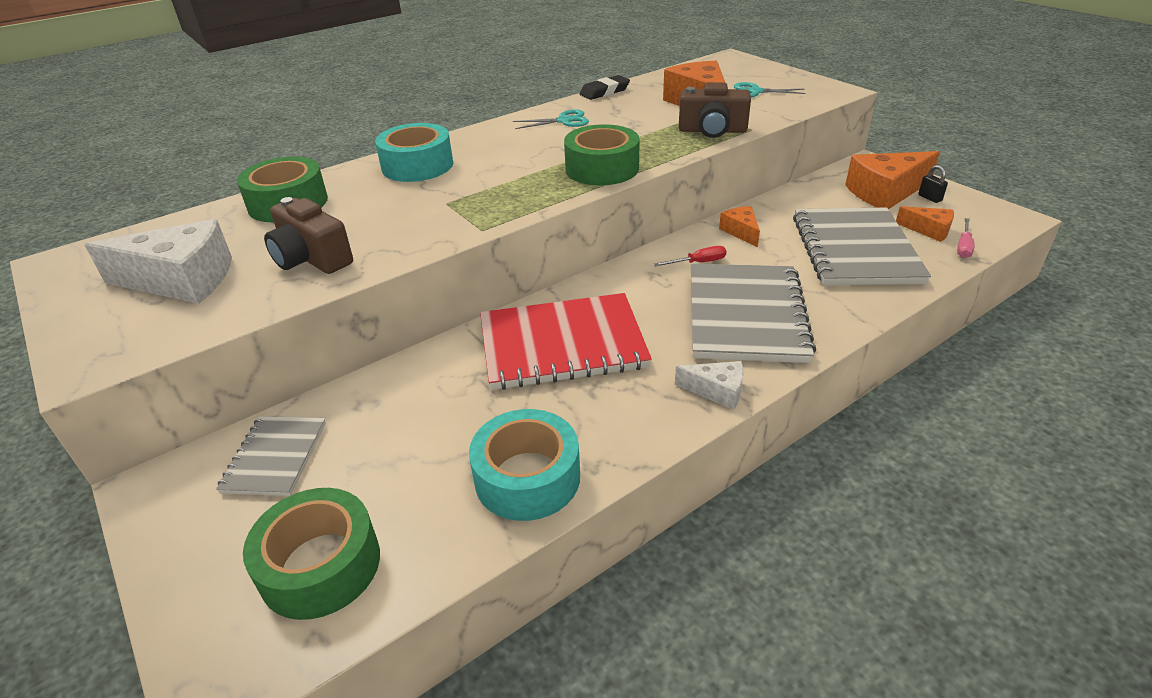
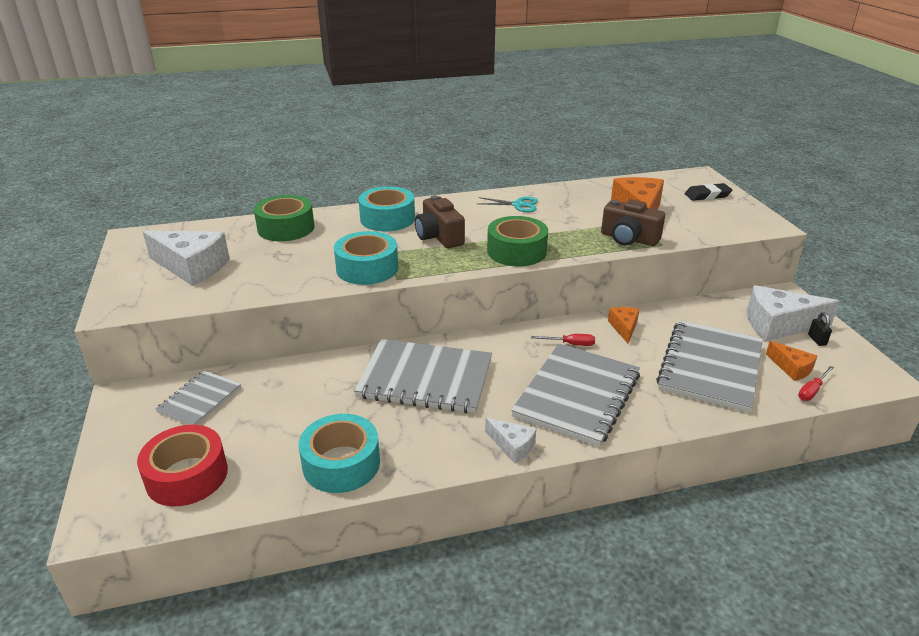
camera: 20 degrees right, 5 degrees down
(311, 258) = (275, 272): brown camera -> brown camera (439, 237)
(320, 565) = (187, 476): green tape -> red tape
(434, 226) = (367, 268): none -> turquoise tape
(562, 344) = (425, 379): red notebook -> grey notebook
(604, 92) = (569, 186): black eraser -> black eraser (707, 195)
(755, 92) = (694, 211): turquoise scissors -> none
(885, 192) = (778, 325): orange cheese -> white cheese
(963, 247) = (812, 391): pink screwdriver -> red screwdriver

